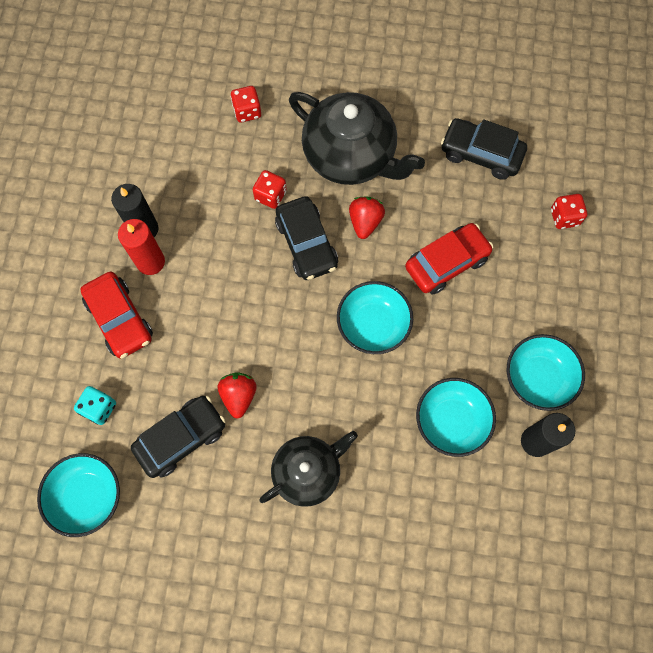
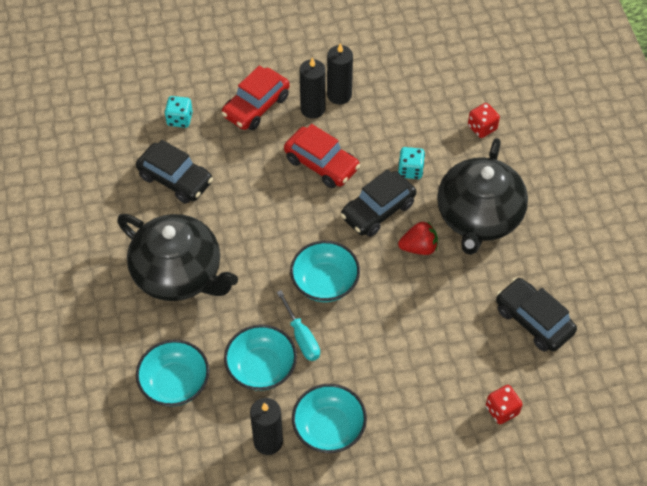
camera: 70 degrees right, 15 degrees down
(87, 496) = (110, 136): turquoise bowl -> turquoise bowl (175, 383)
(150, 262) = (313, 109): red candle -> black candle
(239, 396) = (224, 206): red strawberry -> none
(270, 195) = (410, 170): red dice -> turquoise dice
(308, 471) = (179, 274): black teapot -> black teapot, size x1.55
(428, 369) = (301, 337): none -> turquoise screwdriver
(446, 263) = (408, 323): red car -> red car (321, 164)
(481, 154) = (533, 320): black car -> black car turned 45 degrees counterclockwise

